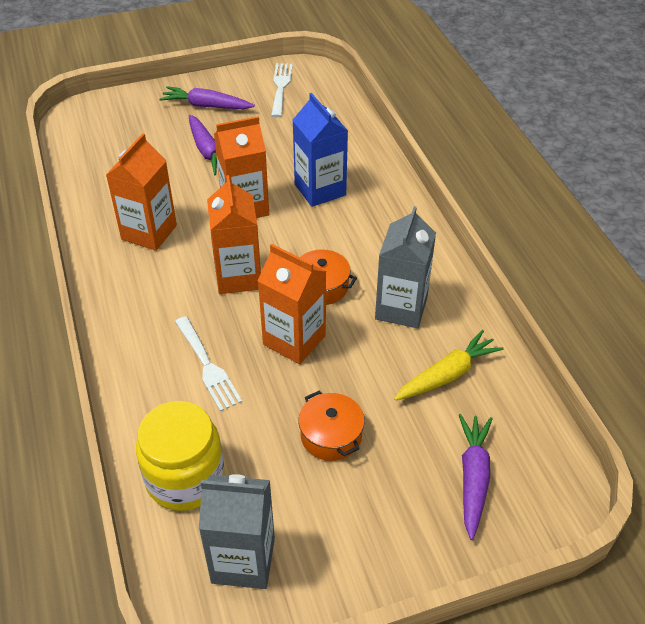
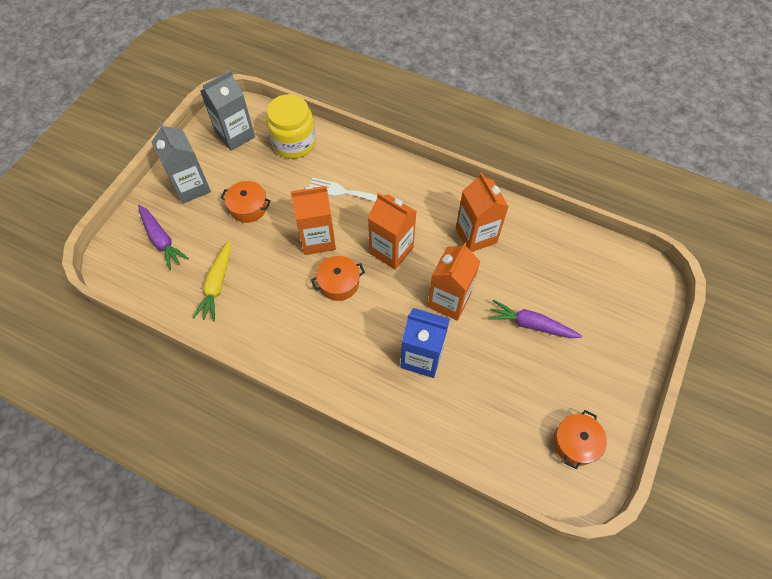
camera: 135 degrees right, 15 degrees up
(206, 106) = (593, 367): purple carrot -> none
(281, 87) = (575, 443): white fork -> orange pot
(401, 308) = (279, 307): grey carton -> grey carton (191, 187)

